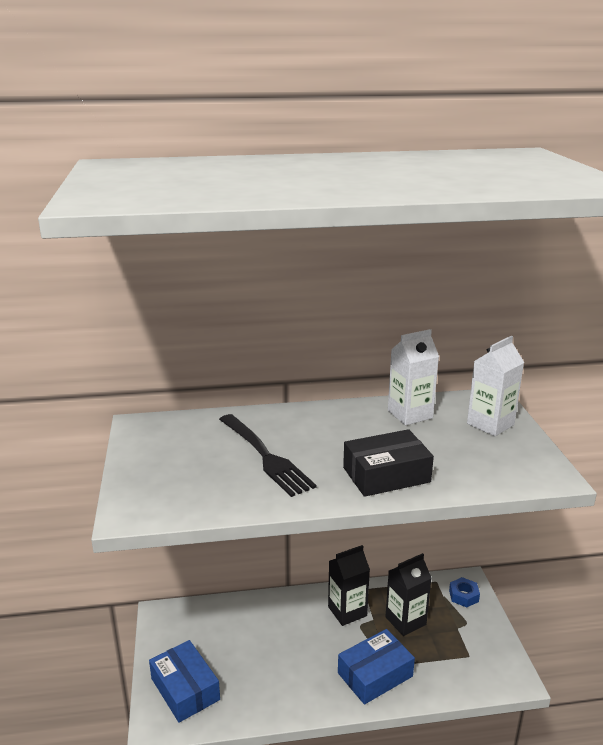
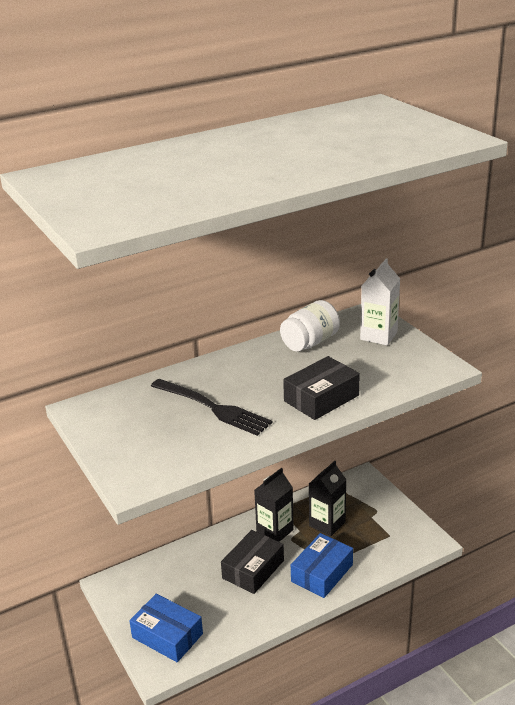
camera: 20 degrees left, 5 degrees up
(305, 646) = (253, 569): none -> black box
(410, 414) = (310, 342): white carton -> white jar
(463, 596) = (365, 490): blue nut -> none

